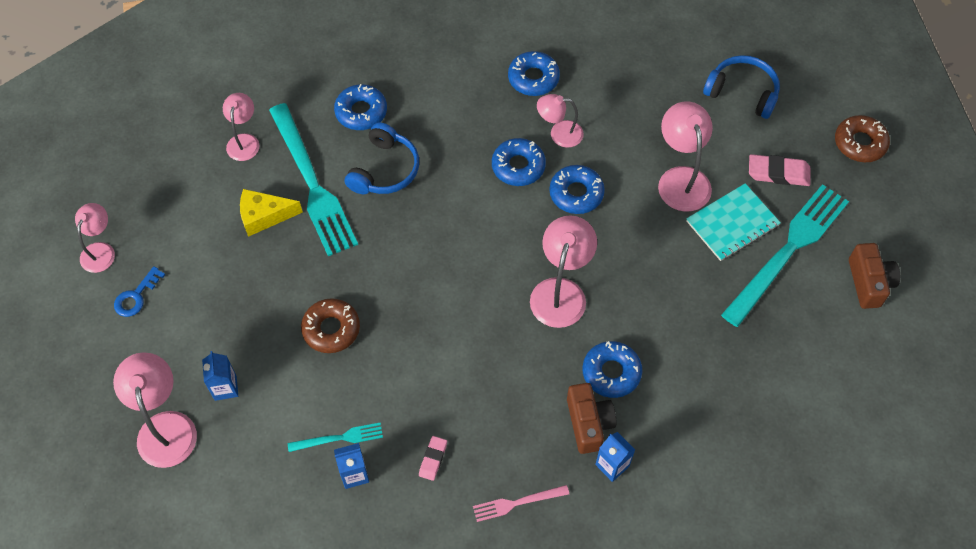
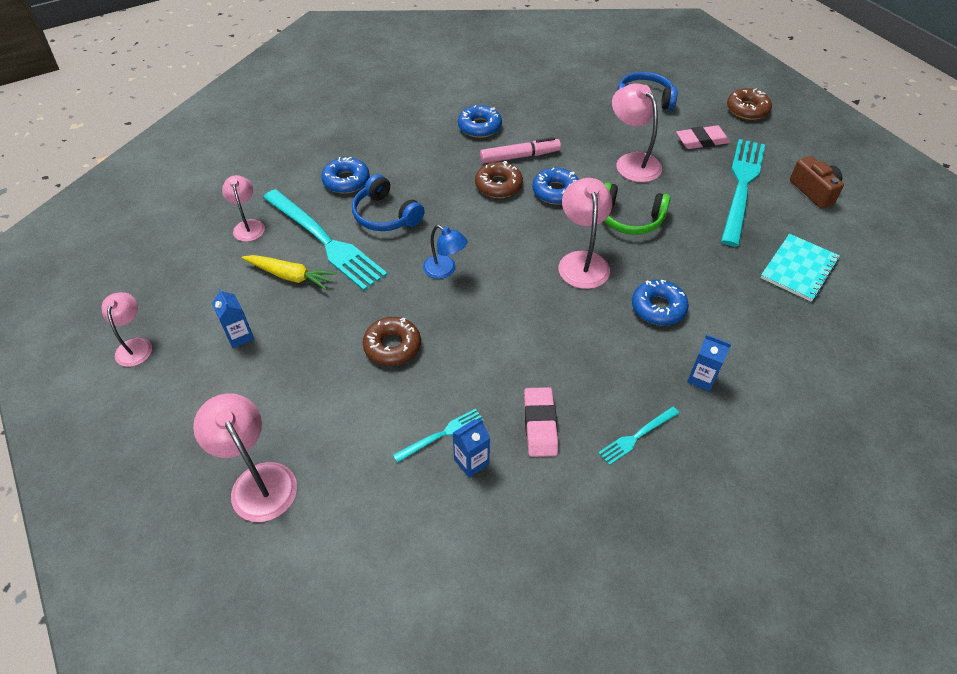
camera: 20 degrees left, 10 degrees down
(136, 296) = (185, 374): blue key -> none
(225, 388) = (308, 426): blue carton -> blue carton (240, 336)
(264, 216) = (290, 276): yellow cheese -> yellow carrot
(384, 170) = (385, 215): blue headphones -> blue headphones turned 135 degrees clockwise
(417, 257) = (445, 270): none -> blue lamp
(433, 459) = (540, 424): pink eraser -> pink eraser, size x1.69
(517, 503) = (637, 436): pink fork -> turquoise fork
(518, 166) = (498, 185): blue donut -> brown donut
(559, 134) = (520, 156): pink lamp -> pink marker
(588, 423) = (662, 352): brown camera -> none
(639, 254) = (630, 218): none -> green headphones
(732, 223) = (689, 180): turquoise notebook -> turquoise notebook (799, 269)

